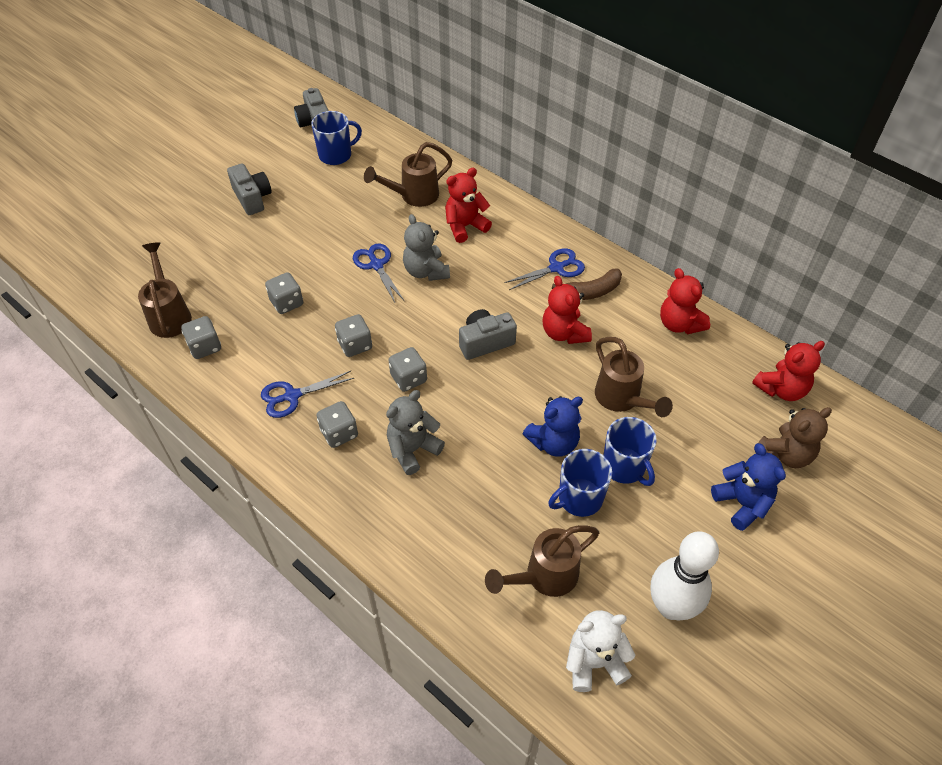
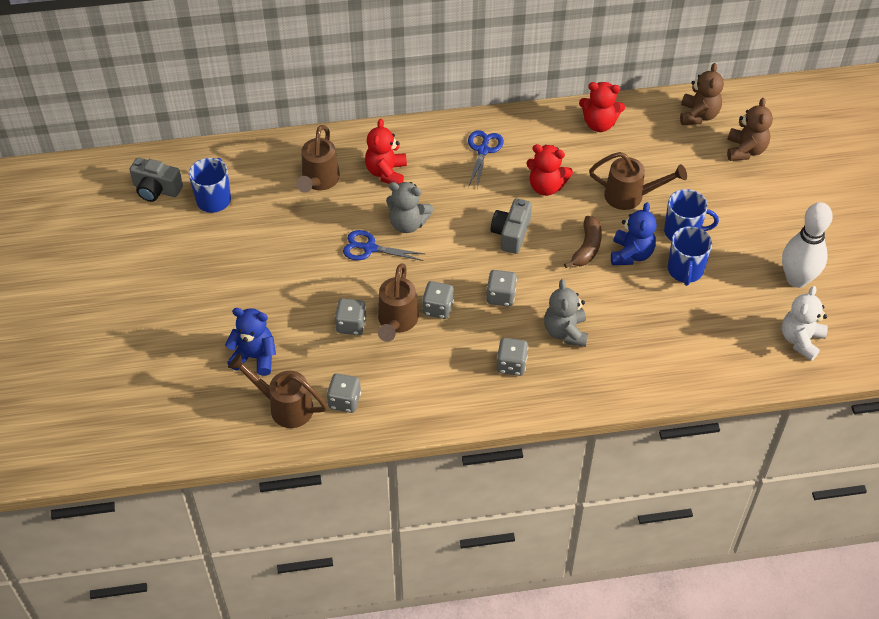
camera: 50 degrees left, 0 degrees up
(252, 198) = (204, 282): grey camera -> none
(292, 396) = (449, 373): blue scissors -> none
(544, 577) = (725, 326): brown watering can -> brown watering can (396, 322)
(591, 292) = (524, 147): brown banana -> brown banana (587, 248)
(742, 503) = (759, 196): blue teddy bear -> blue teddy bear (255, 357)
(781, 389) = (698, 115): red teddy bear -> brown teddy bear

